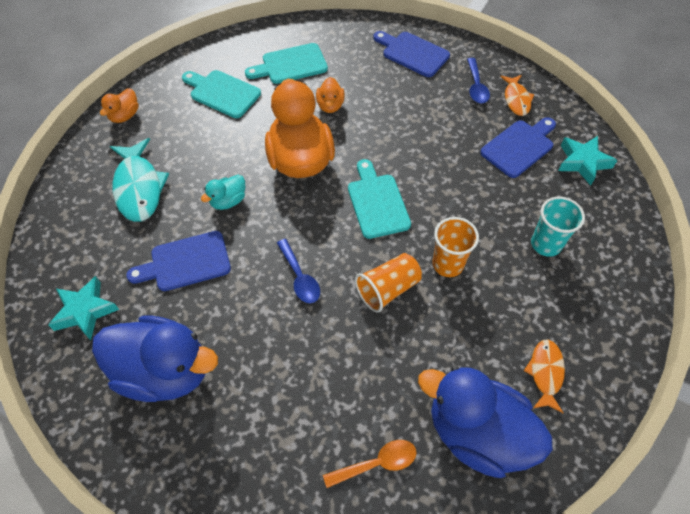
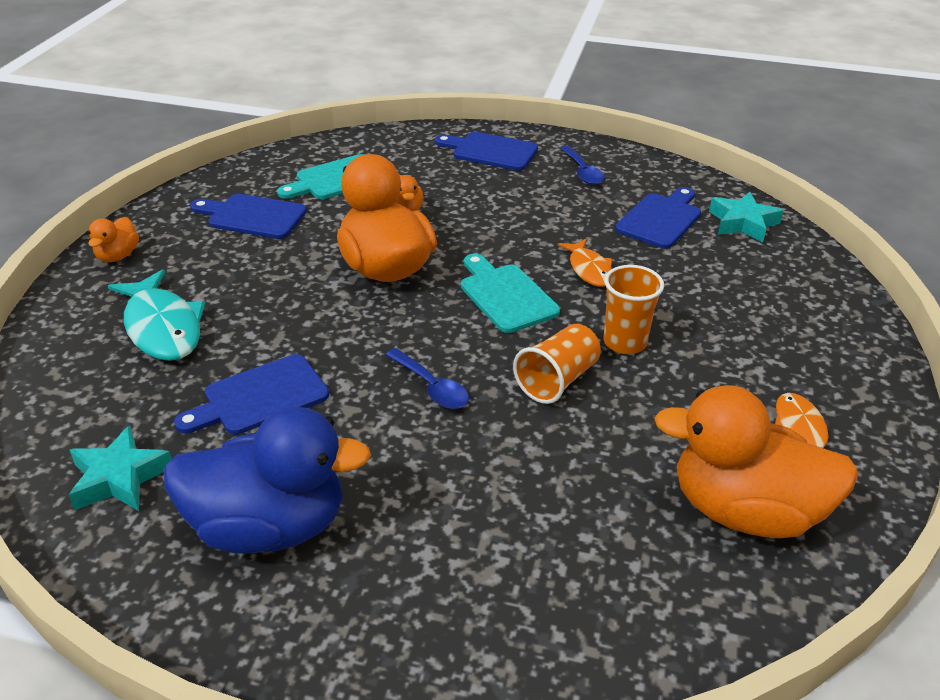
camera: 15 degrees left, 20 degrees down
(222, 93) = (252, 216): turquoise cutting board -> blue cutting board
(228, 201) = (299, 323): turquoise duck -> none
(377, 463) = (625, 573): orange spoon -> none
(477, 433) = (745, 511): blue duck -> orange duck
(516, 99) = (636, 177): orange fish -> orange fish (589, 269)
(546, 244) = (737, 304): turquoise cup -> none

